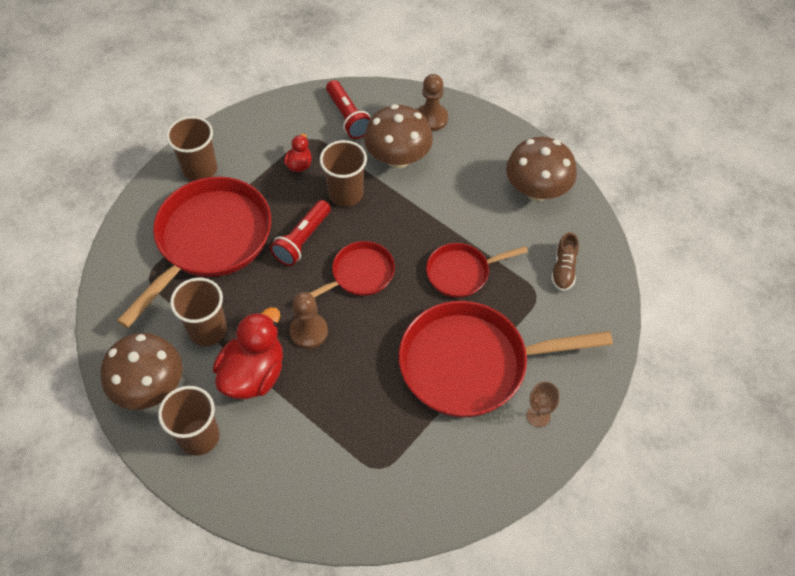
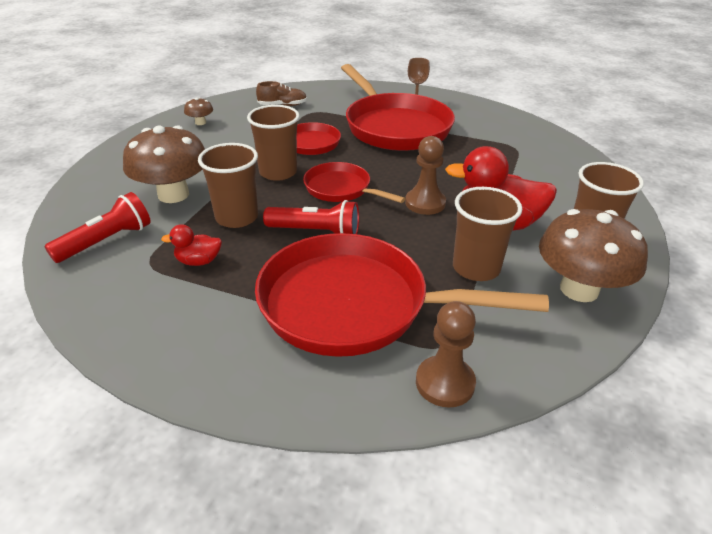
camera: 110 degrees left, 20 degrees down
(200, 169) = (230, 356): brown cup -> brown cup (278, 172)
(431, 118) = (108, 185): brown pawn -> brown pawn (445, 383)
(537, 190) = (200, 123): brown mushroom -> brown mushroom, size x0.44

